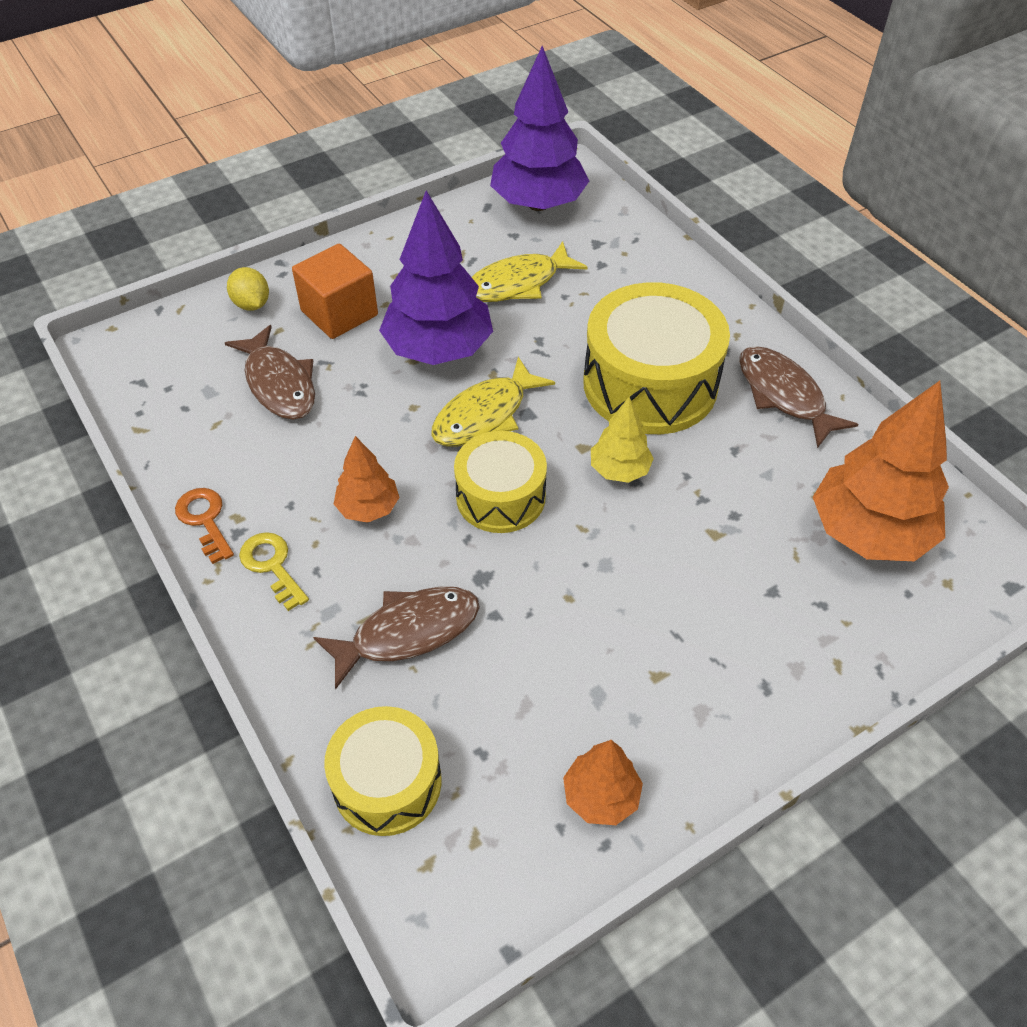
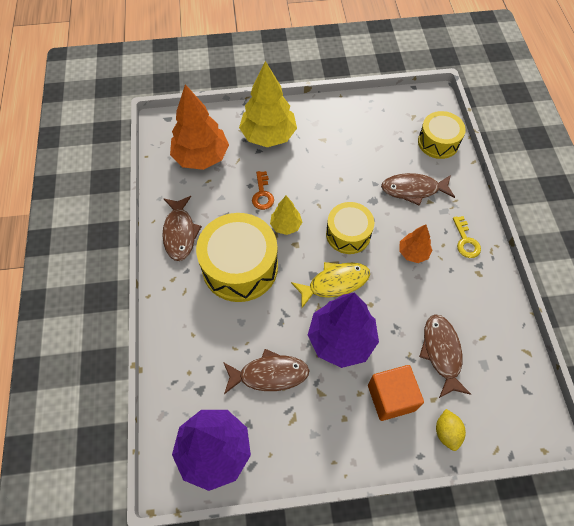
camera: 155 degrees left, 10 degrees up
(204, 520) = (495, 278): orange key -> orange key (262, 194)
(518, 283) = (269, 374): yellow fish -> brown fish
(601, 796) = (365, 113): orange tree -> none
(779, 634) = (268, 136): none -> yellow tree

